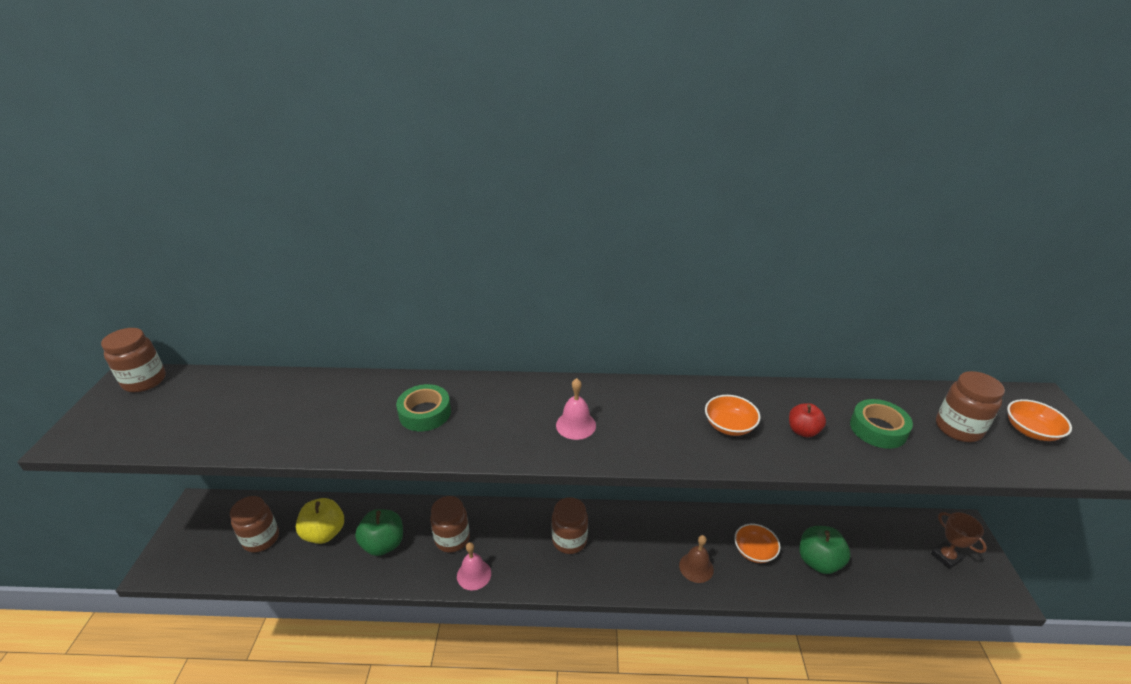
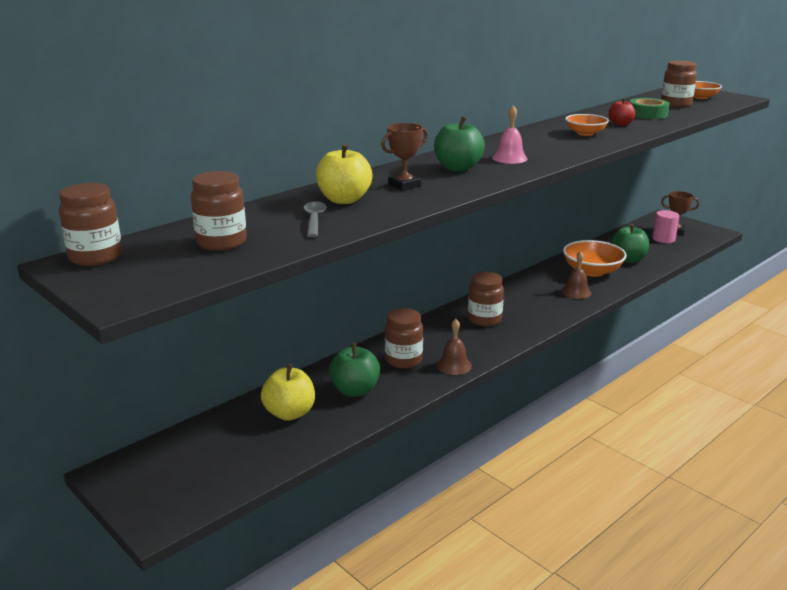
camera: 45 degrees left, 10 degrees down
(261, 539) = (234, 448): brown jar -> brown jar (221, 242)
(293, 420) = (314, 220): none -> grey spoon
(355, 406) = (344, 200): none -> yellow apple
(425, 413) = (404, 185): green tape -> brown trophy
(474, 574) = (454, 365): pink bell -> brown bell
(507, 413) = (457, 168): none -> green apple
(754, 551) = (592, 271): orange bowl -> orange bowl, size x1.65
(910, 560) = (663, 239): none -> pink cylinder

